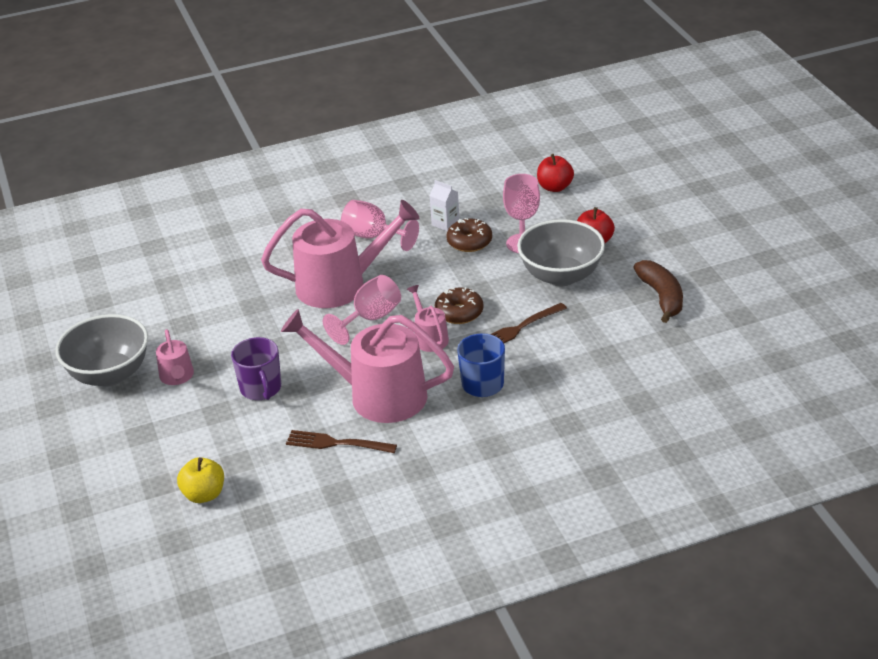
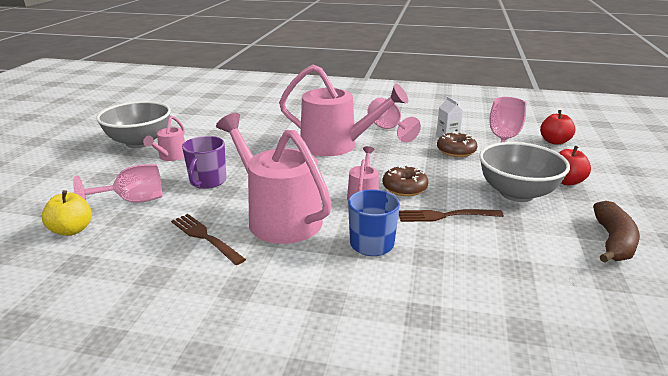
camera: 30 degrees right, 10 degrees down
(370, 318) = (333, 169): pink goblet -> pink goblet (133, 201)

